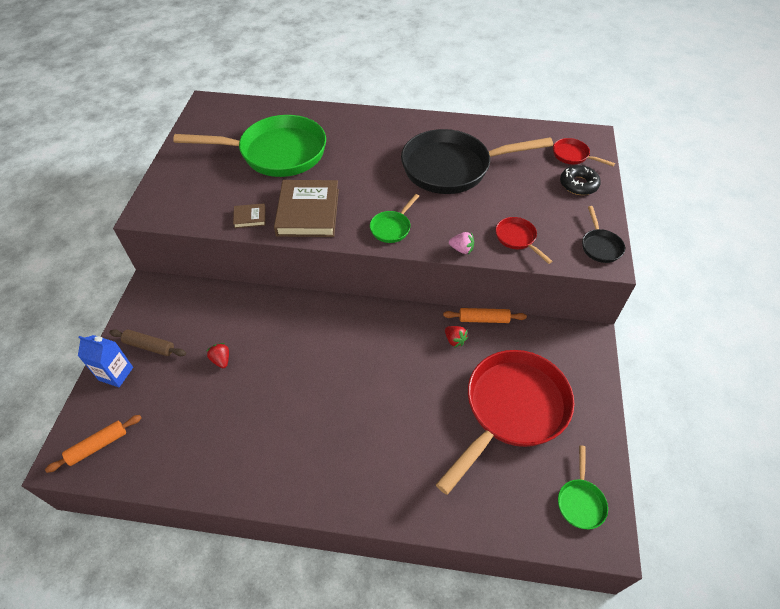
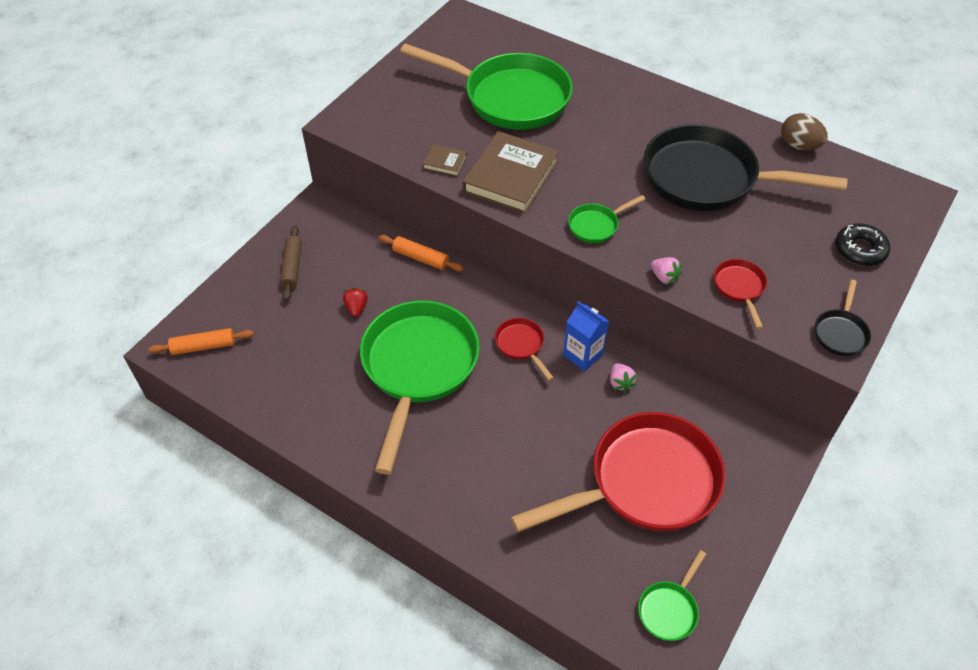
camera: 25 degrees right, 0 degrees up
(116, 374) = (248, 283): blue carton -> blue carton (583, 355)
(149, 346) = (292, 267): brown rolling pin -> brown rolling pin turned 45 degrees clockwise
(296, 390) = (418, 368): none -> green pan
(454, 340) = (620, 382): red strawberry -> pink strawberry
(483, 319) = (668, 372): orange rolling pin -> orange rolling pin (421, 258)
(499, 126) = (799, 145): none -> brown egg
(573, 156) = (875, 212): red pan -> red pan (521, 345)

